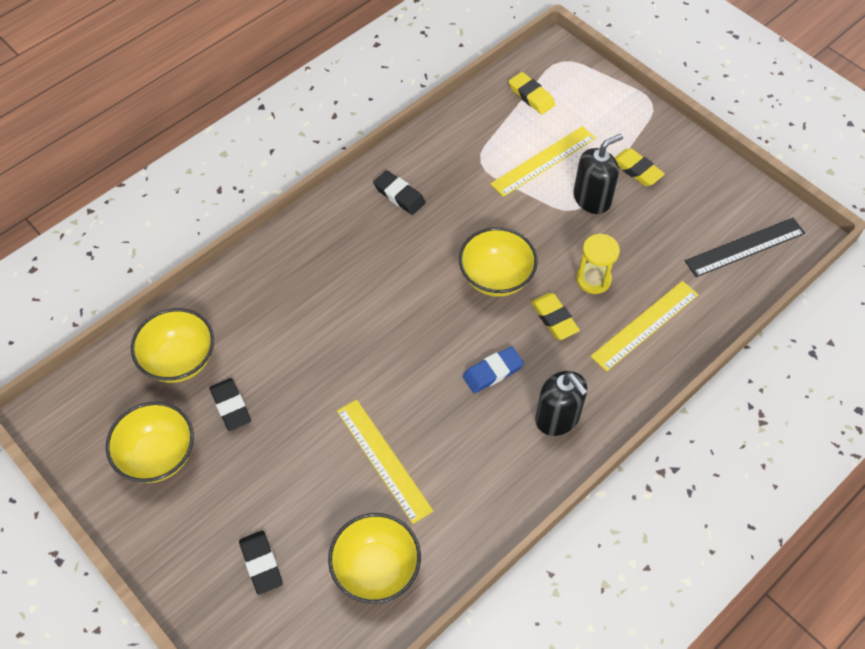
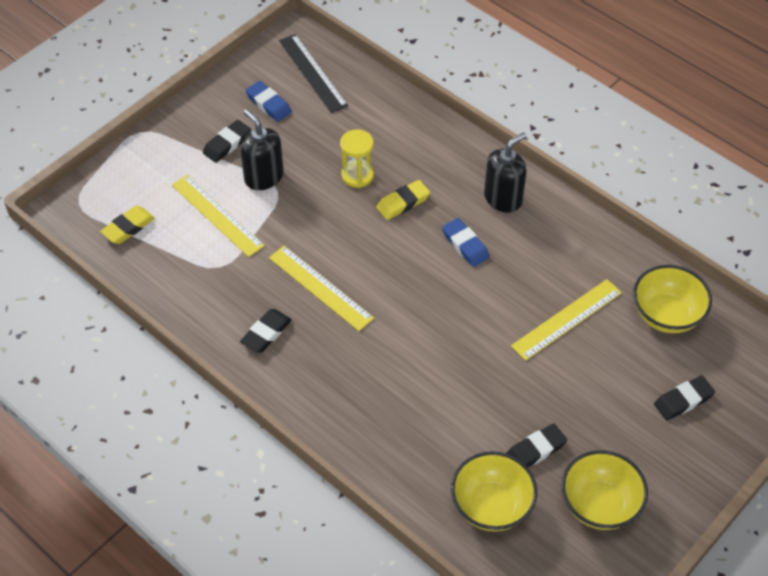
camera: 95 degrees left, 5 degrees down
(496, 277) = (362, 247): yellow bowl -> none
(637, 170) = (227, 144): yellow eraser -> black eraser
(645, 325) = (402, 140): yellow ruler -> yellow ruler (320, 287)
(695, 206) = (268, 104): none -> blue eraser

